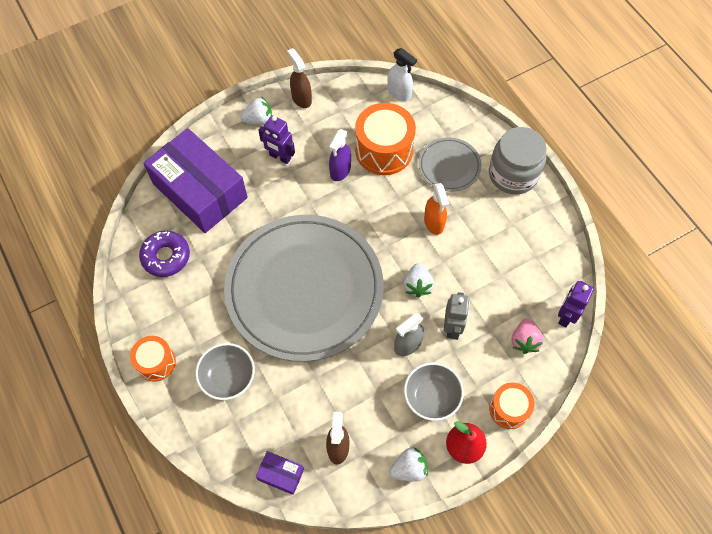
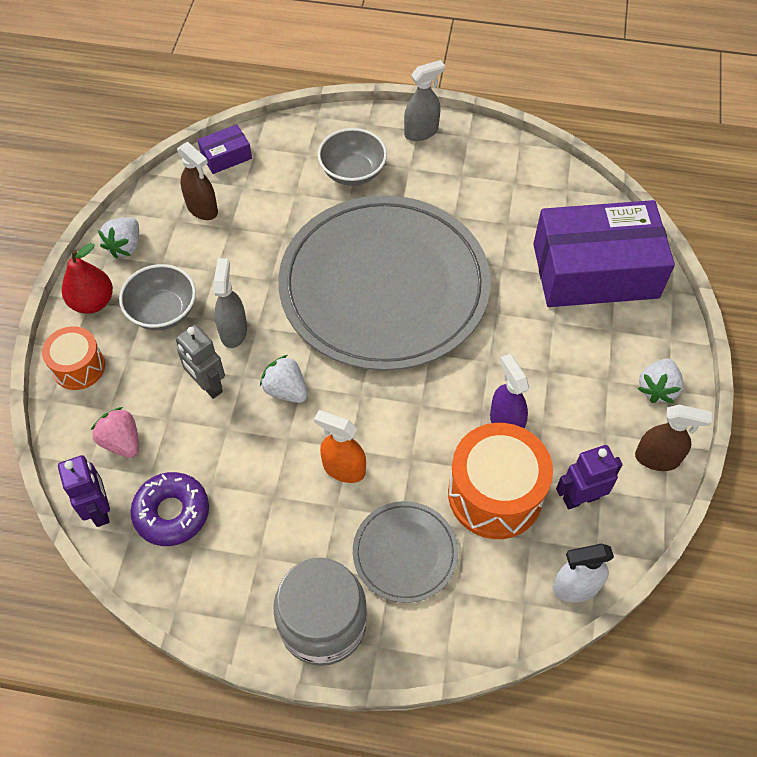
camera: 130 degrees right, 5 degrees down
(156, 362) = (421, 132): orange drum -> grey spray bottle
(166, 256) = (533, 198): purple donut -> purple donut (172, 513)
(280, 157) = (579, 374): purple robot -> purple robot (580, 498)

